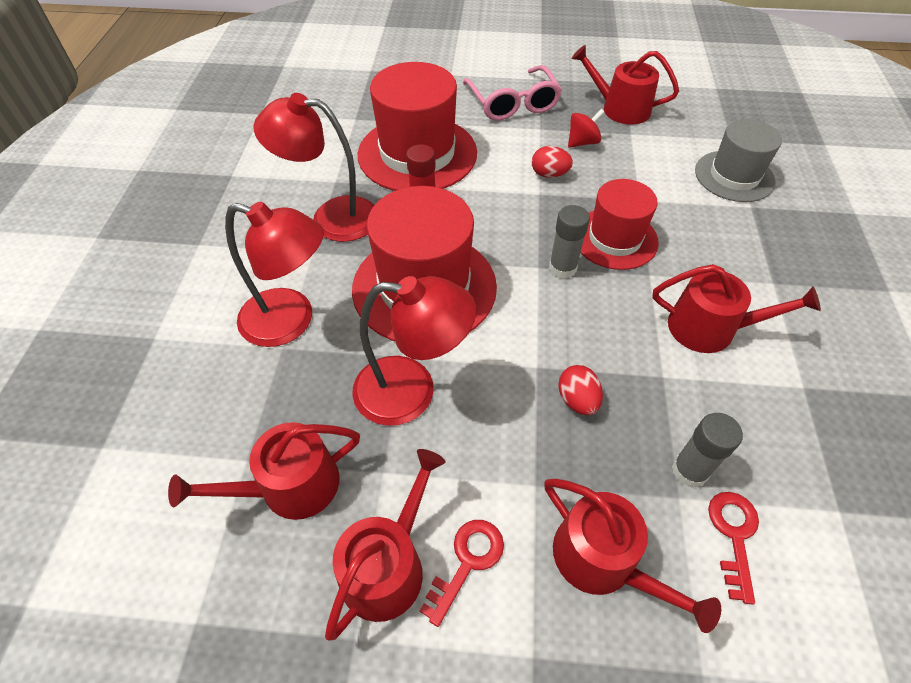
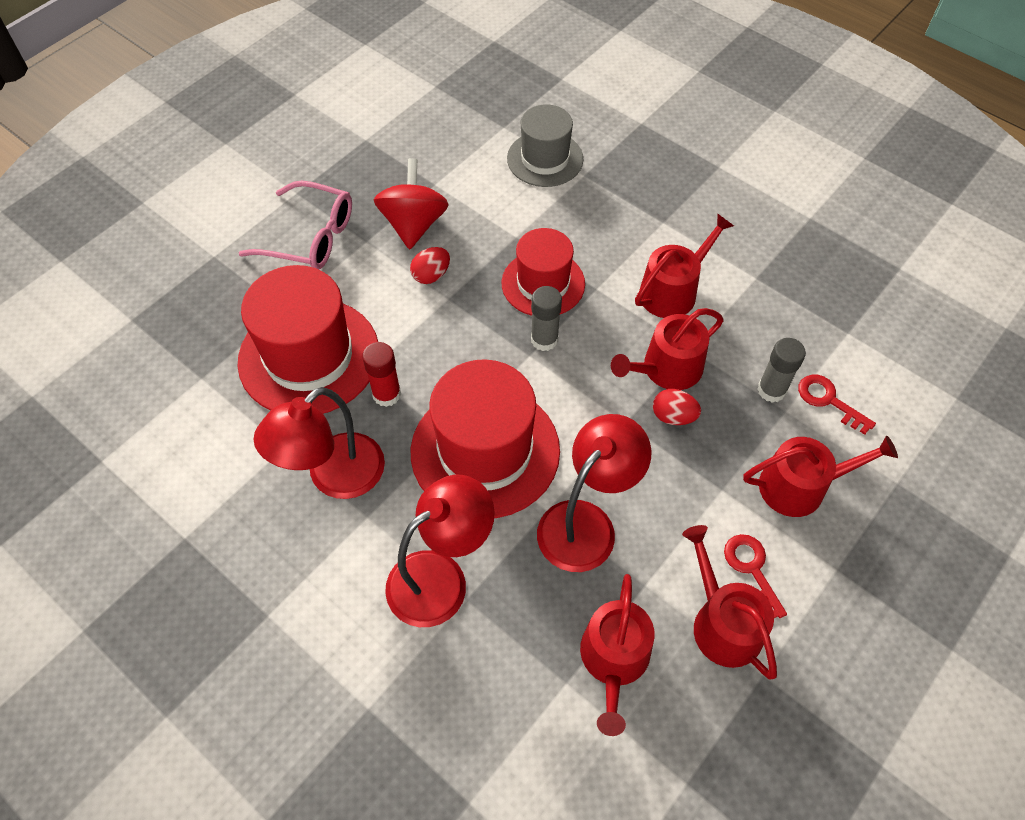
camera: 55 degrees left, 5 degrees up
(582, 142) = (414, 224): red spinning top -> red spinning top, size x1.71
(619, 108) = (396, 168): red watering can -> red watering can (666, 369)

